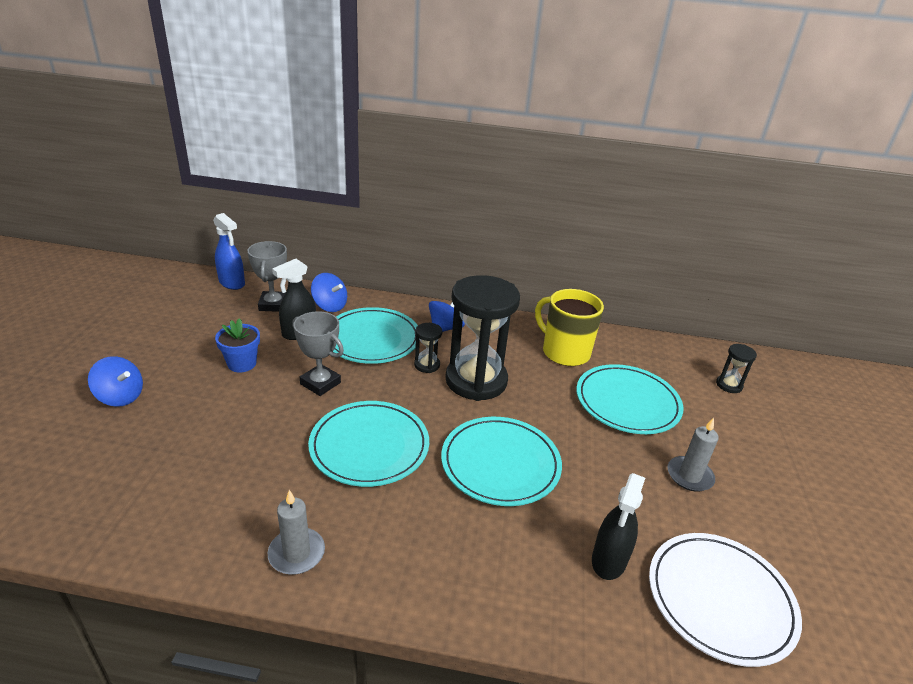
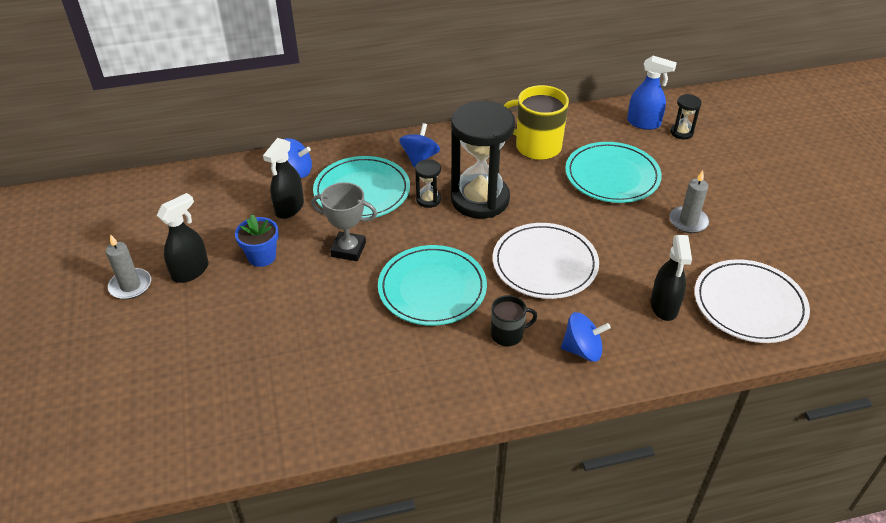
camera: 20 degrees left, 10 degrees up
(120, 397) = (177, 327): blue spinning top -> blue spinning top (582, 350)
(175, 355) = (191, 271): none -> black spray bottle
(232, 283) = (178, 179): blue spray bottle -> blue spray bottle (644, 123)
(273, 305) = (240, 188): grey trophy -> none
(296, 553) = (439, 390): grey candle -> grey candle (130, 286)
(411, 522) = (508, 334): none -> black mug
(500, 463) = (545, 264): turquoise plate -> white plate

